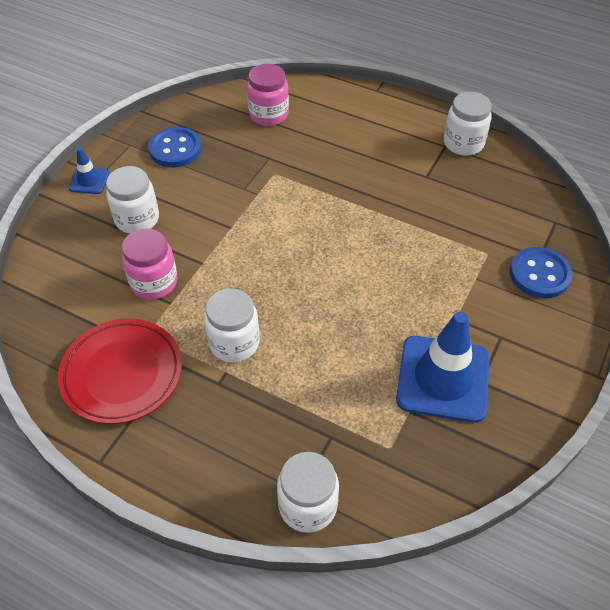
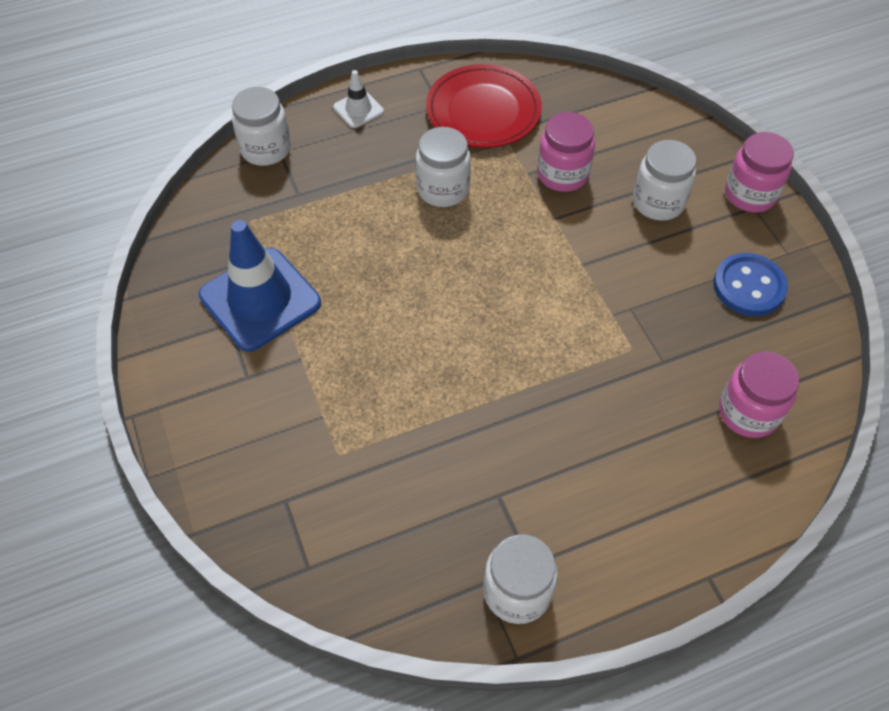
camera: 130 degrees right, 5 degrees up
(89, 180) = (750, 194): blue traffic cone -> pink jar
(195, 470) = (358, 109): none -> white traffic cone
(539, 274) = (267, 478): blue button -> none

